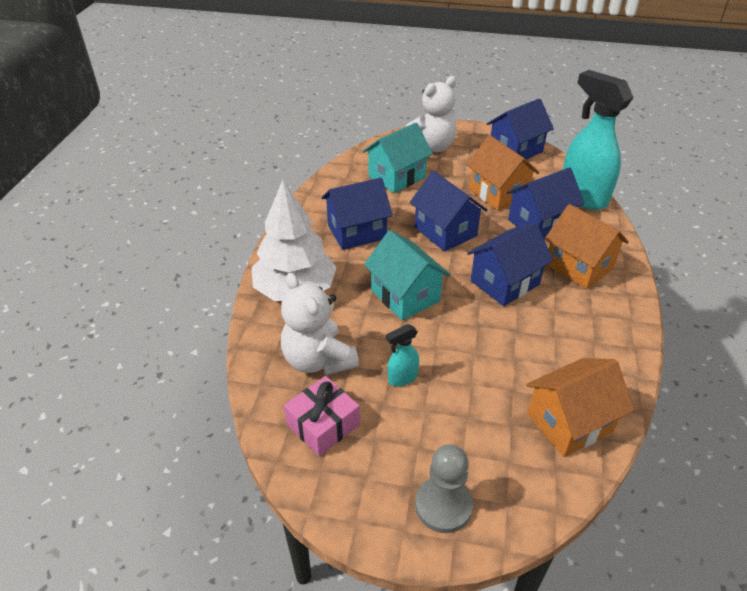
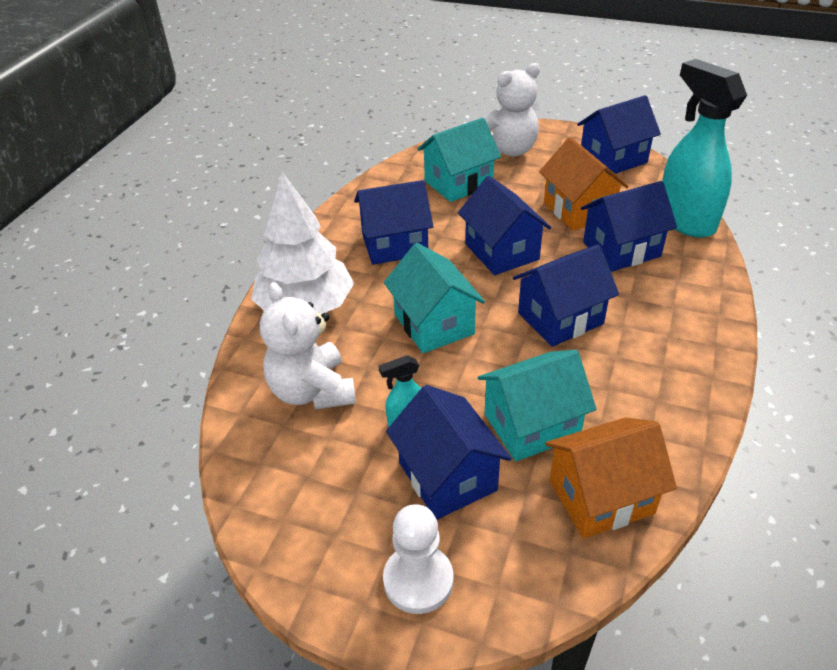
camera: 10 degrees right, 0 degrees up
(323, 424) = (299, 467): pink gift -> none
(443, 506) = (418, 580): grey pawn -> white pawn
(446, 419) = (447, 476): none -> blue house
(503, 371) = (531, 425): none -> turquoise house
(578, 266) = (659, 305): orange house -> none

